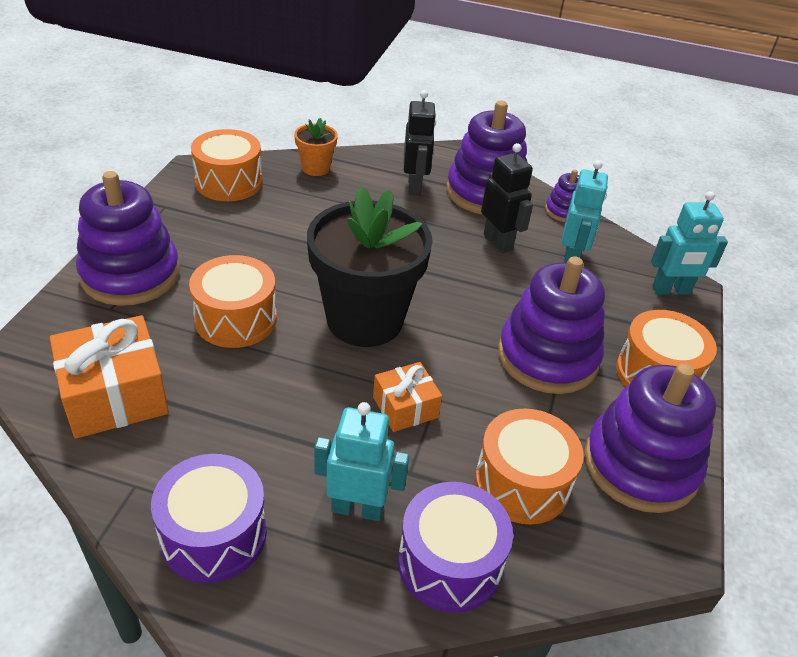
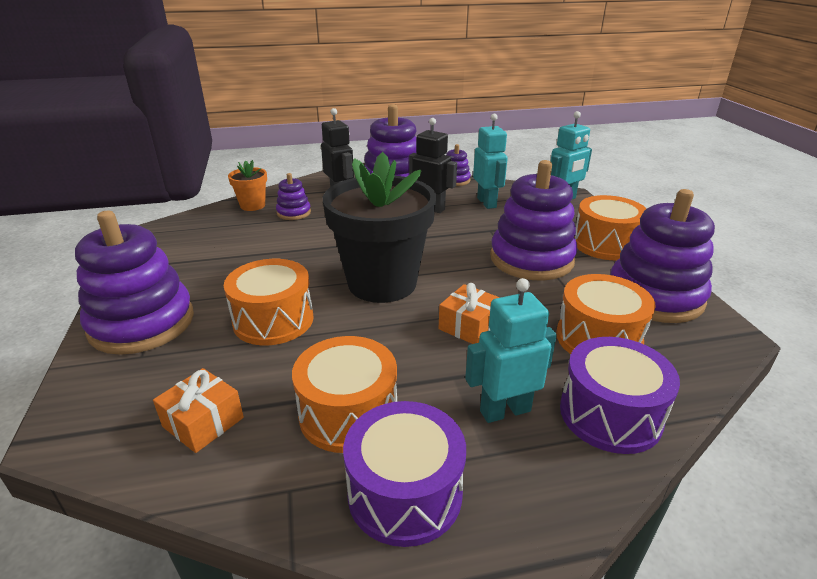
camera: 25 degrees left, 10 degrees down
(115, 395) = (203, 422): orange gift -> orange gift, size x0.58
(229, 182) = (184, 233): orange drum -> orange drum (348, 413)
(348, 193) = (294, 213): none -> purple stacking toy

